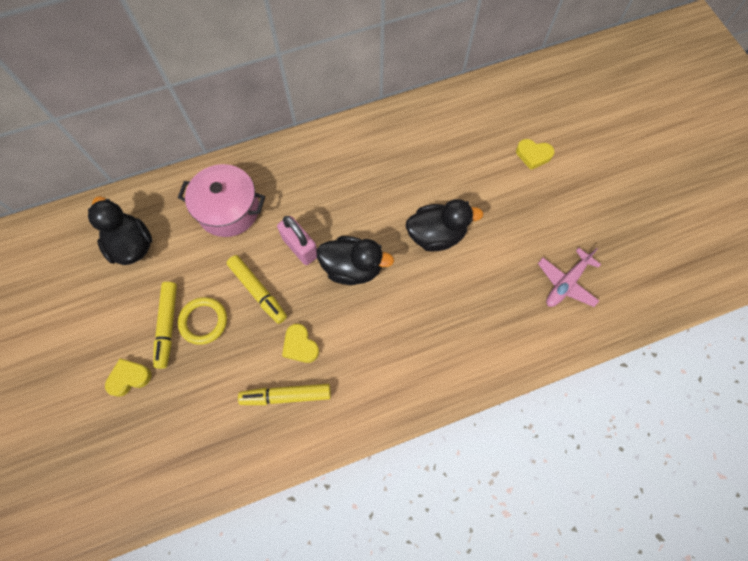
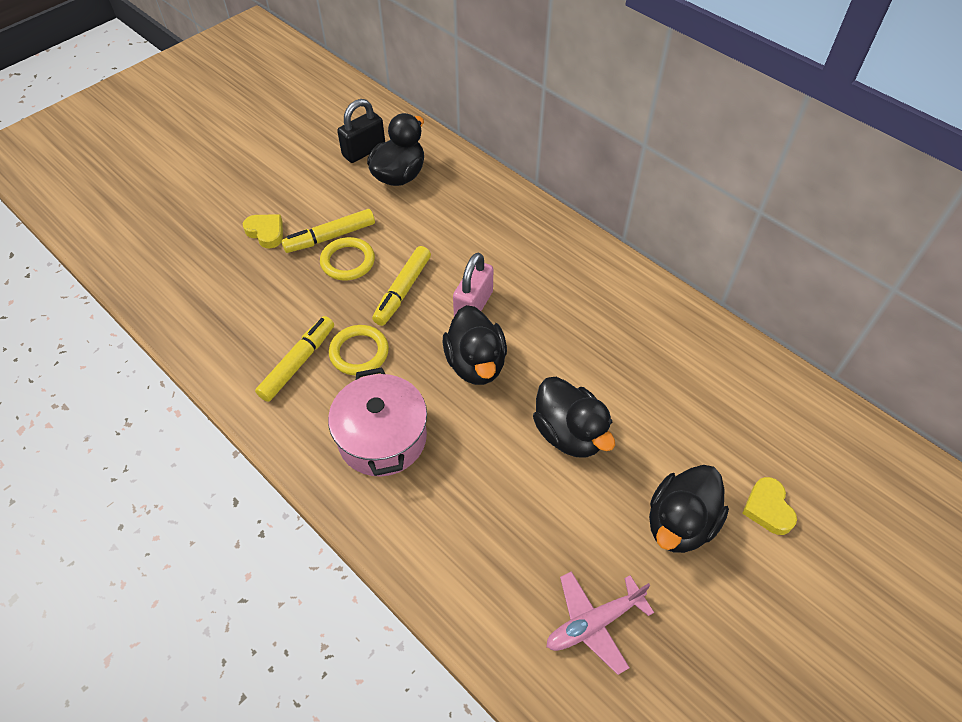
camera: 65 degrees right, 15 degrees down
(82, 262) = (364, 151): none -> black padlock
(228, 210) = (481, 228): pink pot -> pink pot (382, 438)
(286, 395) = (298, 363): yellow marker -> yellow marker turned 60 degrees clockwise
(300, 345) = (359, 352): yellow heart -> yellow ring
(523, 205) = (680, 523): none -> black duck
(566, 283) = (593, 623): pink plane -> pink plane turned 45 degrees counterclockwise

